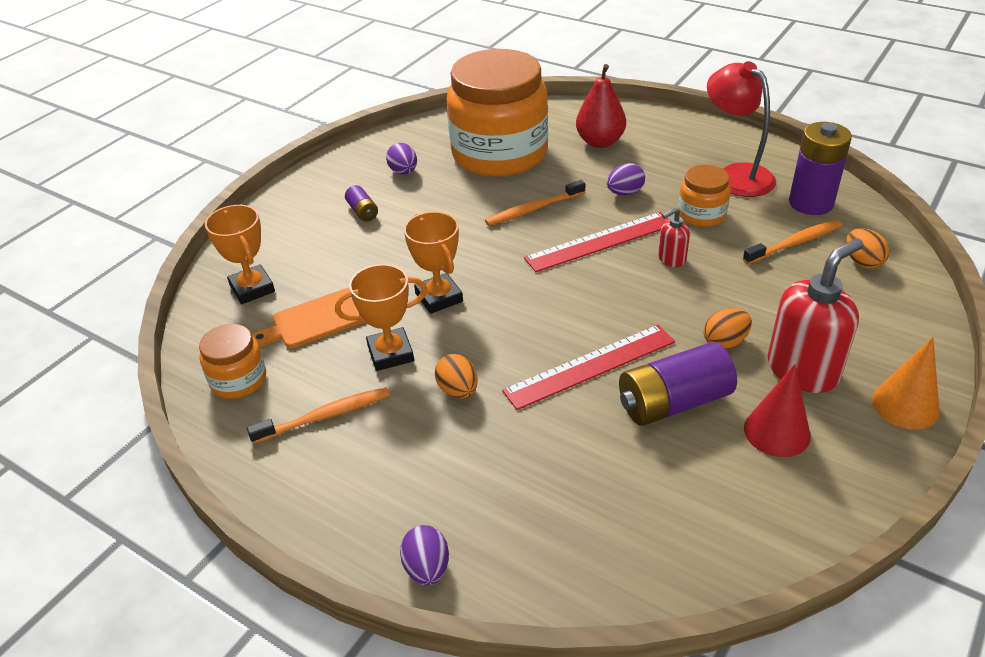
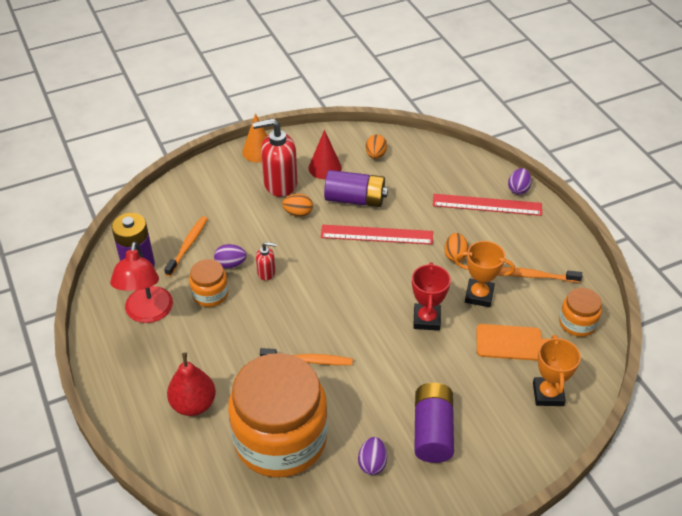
camera: 150 degrees left, 5 degrees up
(362, 211) = (432, 431): purple battery -> purple battery, size x2.04
(439, 297) = (426, 319): orange trophy -> red trophy
(600, 242) = (293, 308): red ruler -> red ruler (487, 204)
(625, 193) = (234, 340): purple egg -> purple egg (231, 264)
(794, 243) = (188, 245): orange toothbrush -> orange toothbrush turned 105 degrees clockwise
(862, 262) = (172, 216): orange egg -> orange egg (375, 155)

